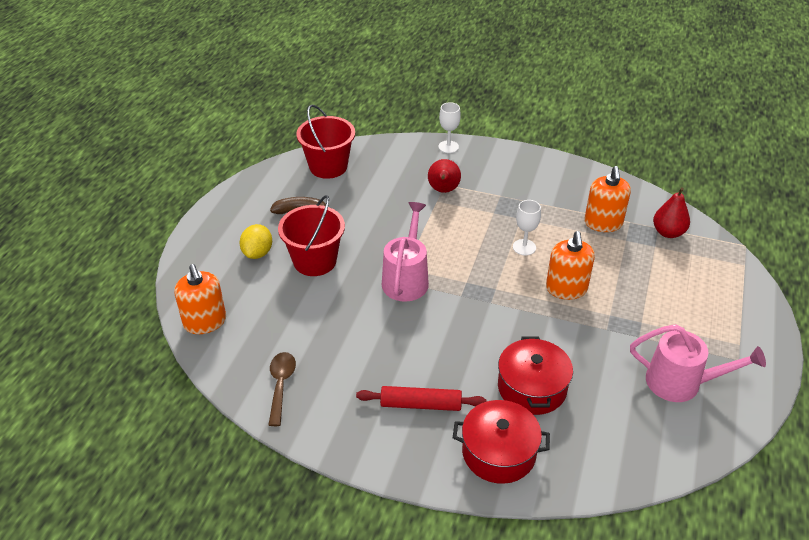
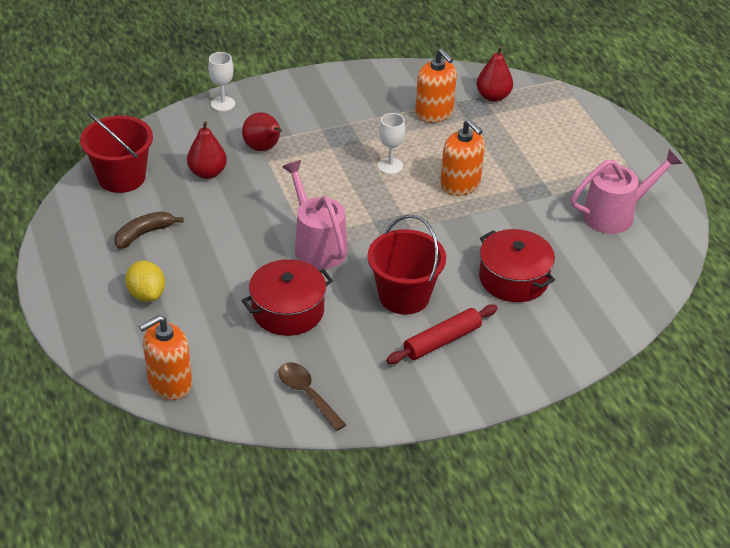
camera: 40 degrees left, 0 degrees up
(205, 322) = (170, 383): orange soap dispenser -> orange soap dispenser turned 120 degrees clockwise
(315, 261) = (213, 273): red bucket -> red bucket (404, 296)
(386, 189) = (207, 173): none -> red pear
(499, 452) = (539, 341): red pot -> red pot (288, 310)

